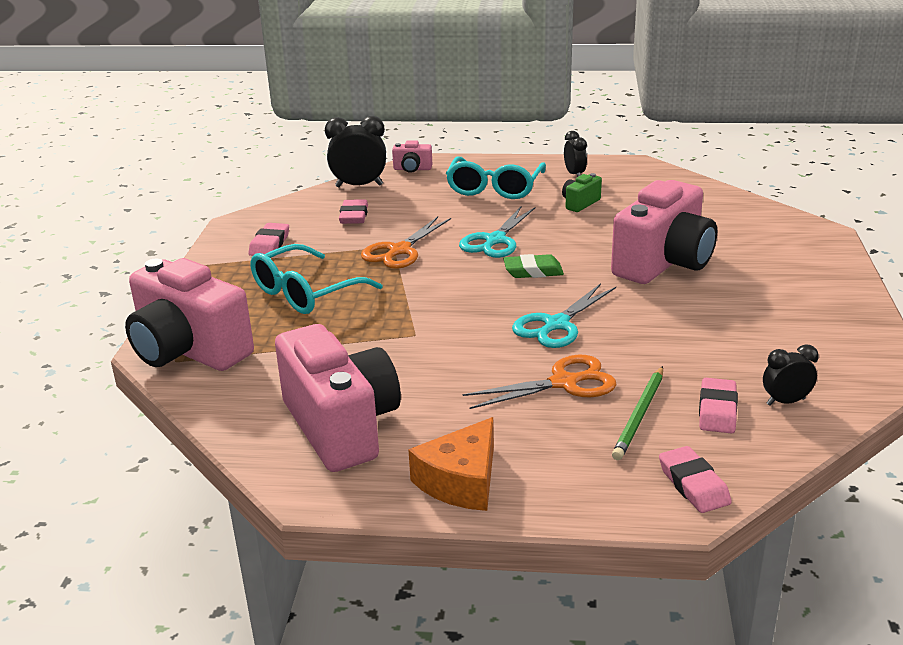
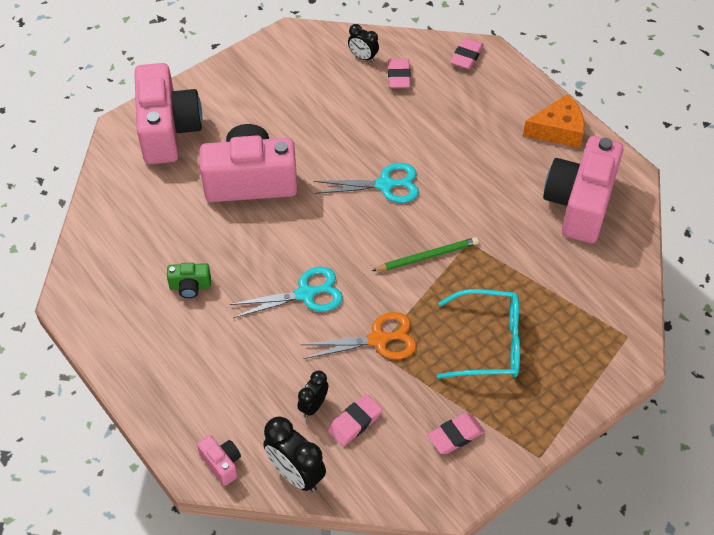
camera: 135 degrees left, 25 degrees up
(188, 351) = (612, 340): pink camera -> pink camera (168, 130)
(494, 188) = (210, 365): turquoise glasses -> none
(533, 271) = (330, 240): green eraser -> none
(564, 383) = (440, 144): orange scissors -> none
(574, 174) = (130, 329): black clock -> black clock (313, 406)
(639, 415) = (435, 100): green pencil -> green pencil (427, 256)
(717, 410) = (398, 76): pink eraser -> pink eraser turned 60 degrees counterclockwise

